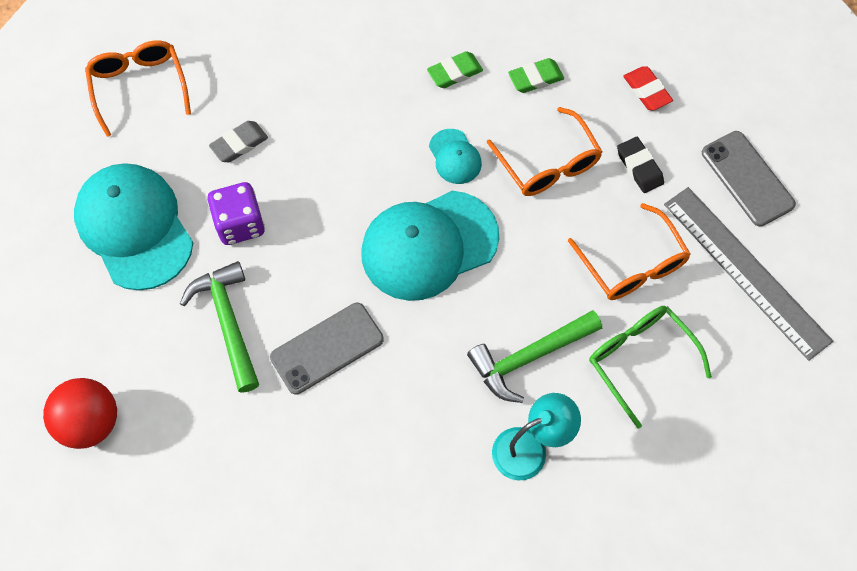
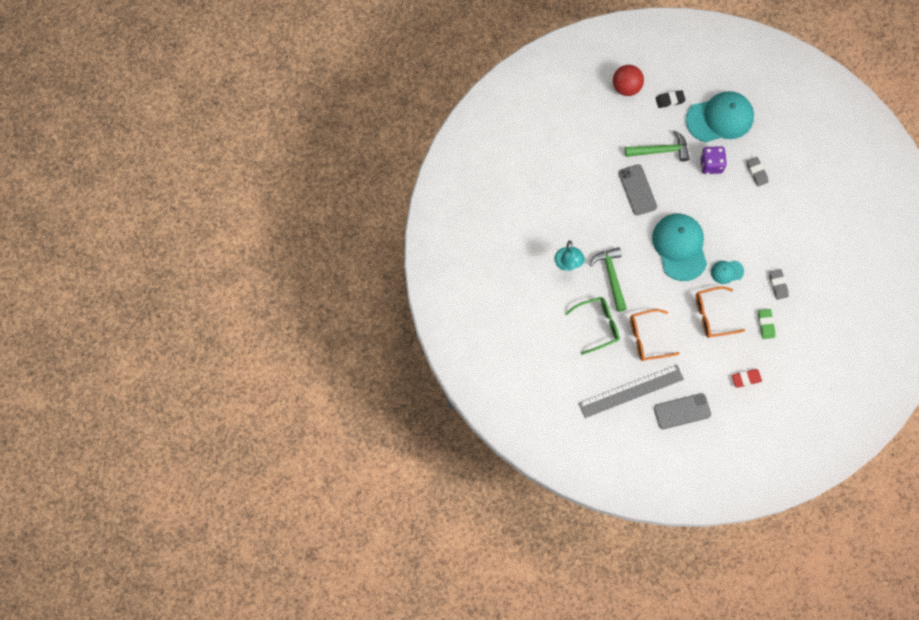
camera: 105 degrees right, 5 degrees up
(139, 86) = (801, 132): orange glasses -> none
(455, 72) = (778, 285): green eraser -> grey eraser
(639, 167) = (700, 359): black eraser -> black eraser (670, 100)

